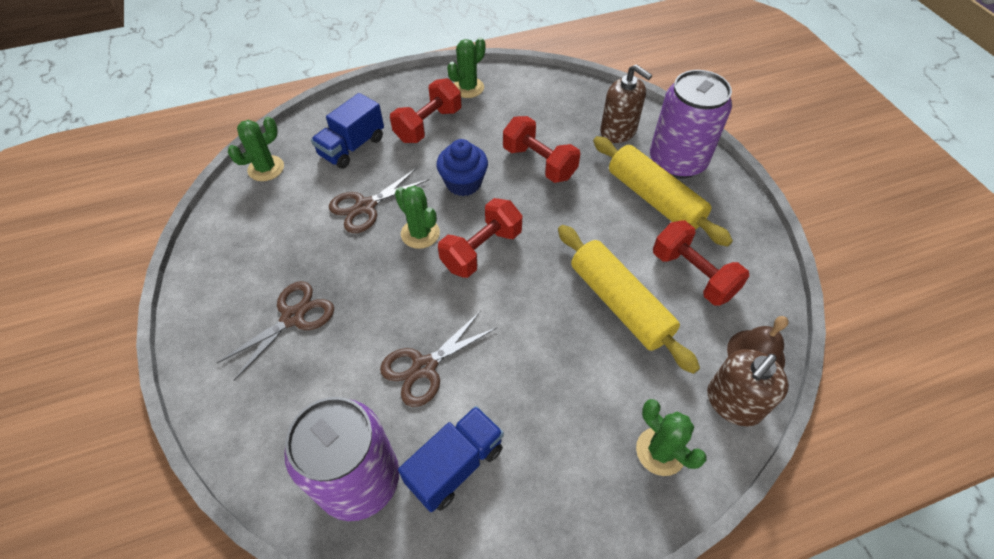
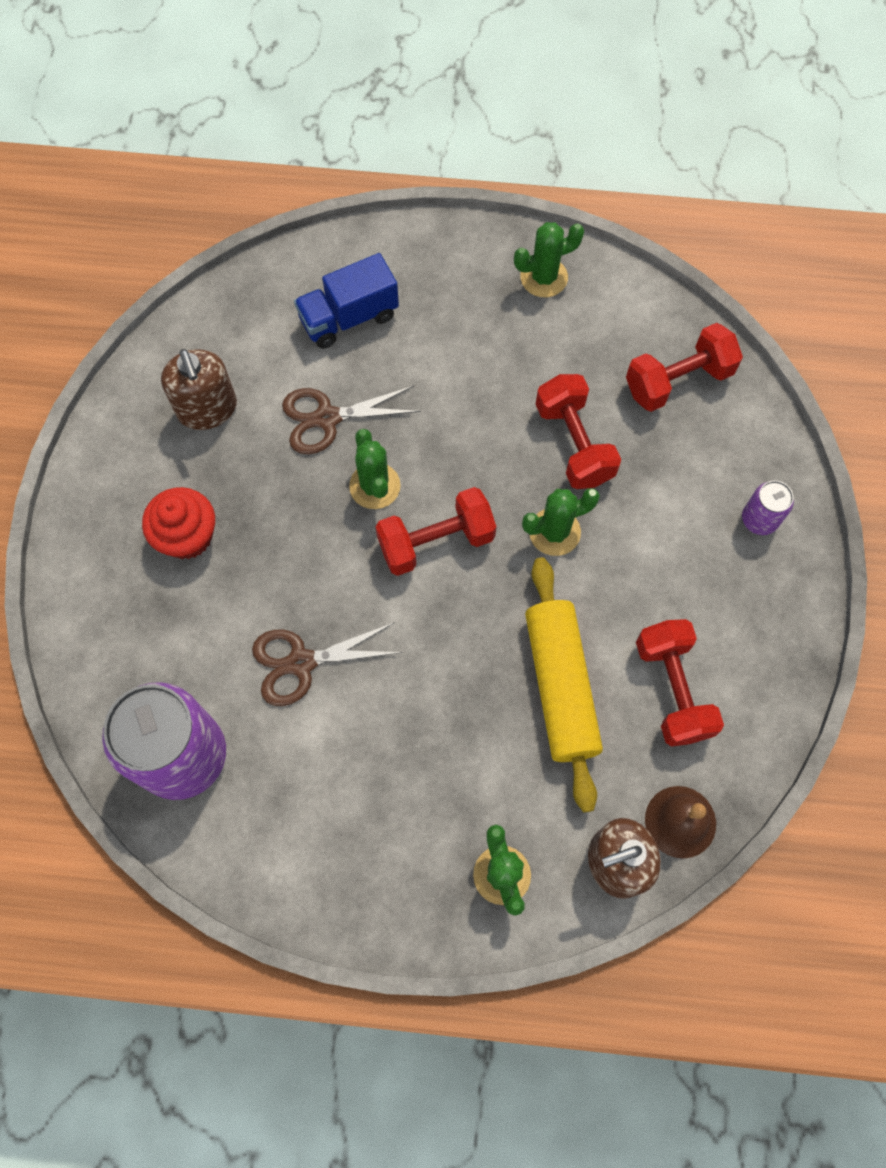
camera: 25 degrees right, 15 degrees up
(266, 168) = (232, 308): green cactus -> green cactus (554, 532)
(293, 317) = (187, 536): brown scissors -> red cupcake
(428, 125) = (460, 321): red dumbbell -> red dumbbell (678, 381)
(455, 465) = (283, 786): blue truck -> none
(463, 183) = (461, 434): blue cupcake -> none
(618, 131) = (709, 436): brown soap dispenser -> brown soap dispenser (207, 409)
(654, 199) = (691, 563): yellow rolling pin -> none
(677, 161) = (759, 519): purple can -> purple can, size x0.45

